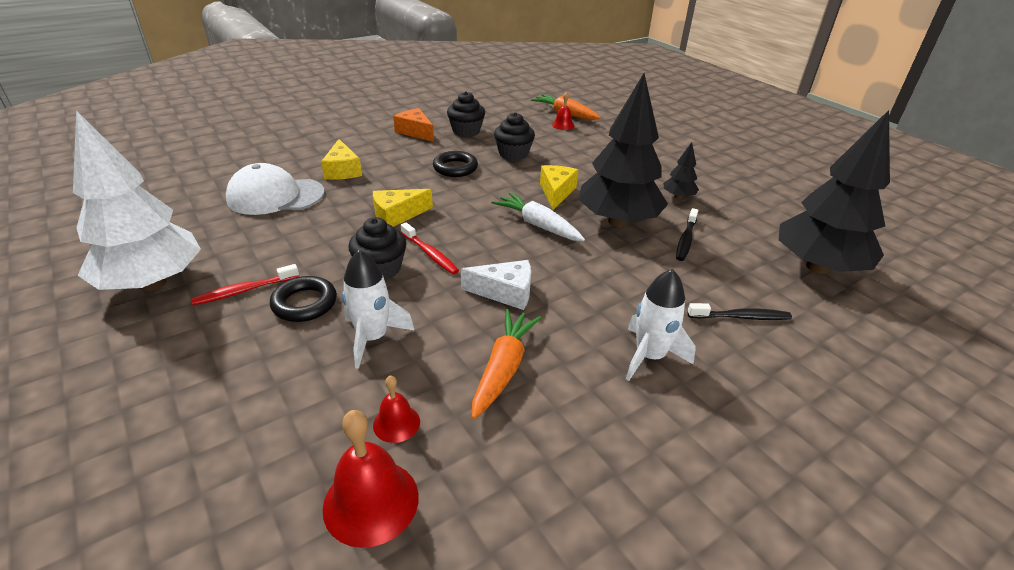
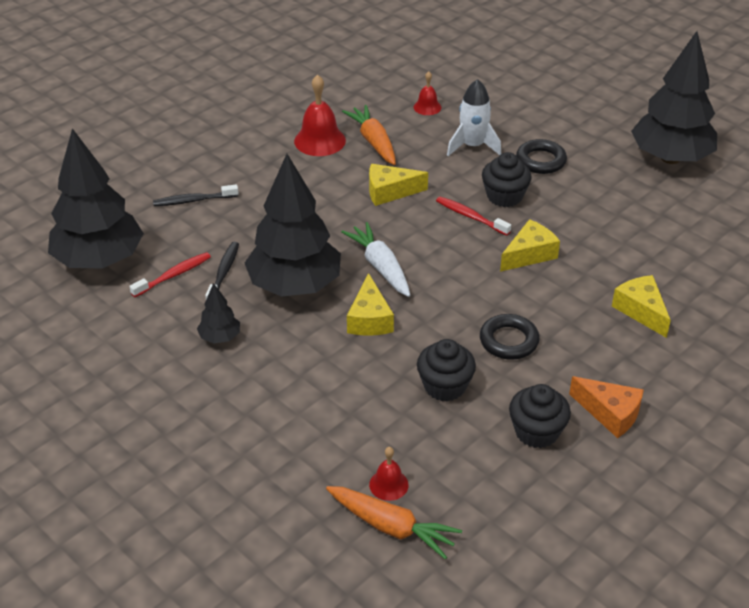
camera: 170 degrees right, 5 degrees up
(153, 283) = (670, 158): white tree -> black tree
(244, 290) = (595, 163): red toothbrush -> red toothbrush (173, 275)
(275, 196) = (674, 258): white cap -> none
(371, 501) = (421, 79): red bell -> red bell (320, 140)
(503, 368) = (373, 141): orange carrot -> orange carrot turned 150 degrees clockwise
(505, 293) = (389, 192): white cheese -> yellow cheese
(537, 225) = (380, 266): white carrot -> white carrot turned 150 degrees counterclockwise
(649, 356) = (272, 162): white rocket -> none

